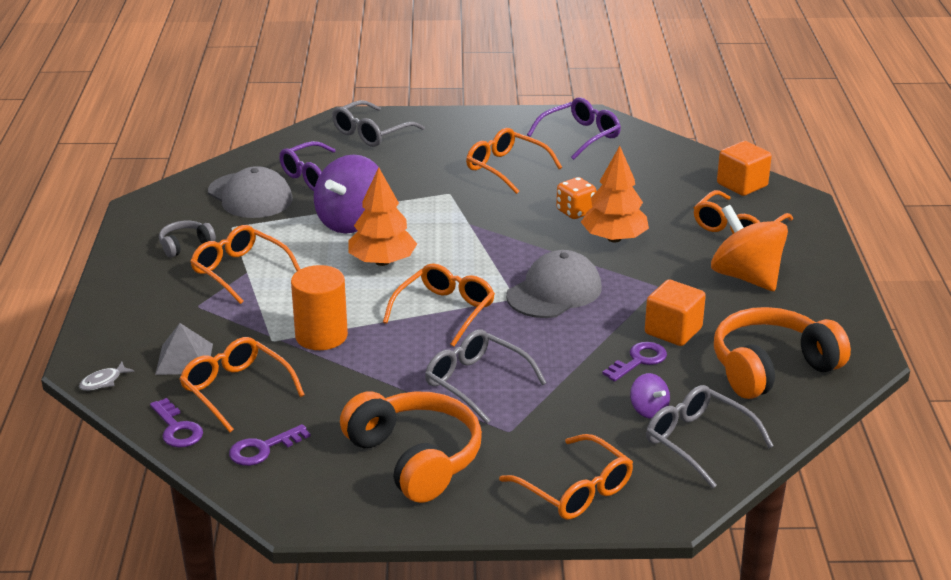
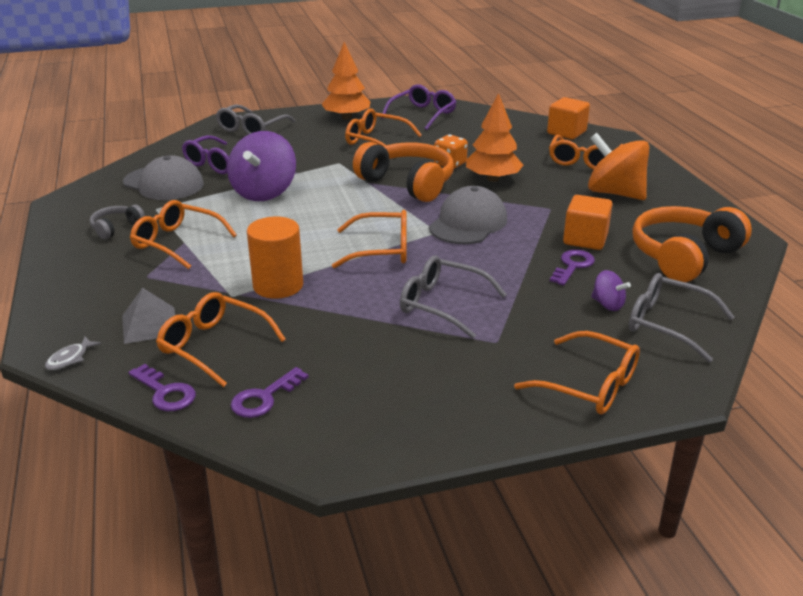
camera: 15 degrees left, 0 degrees up
(382, 262) = (306, 219): orange tree -> orange tree (346, 117)
(415, 458) = (422, 381): orange headphones -> orange headphones (408, 183)
(445, 311) = (382, 250): orange glasses -> orange glasses turned 75 degrees clockwise

